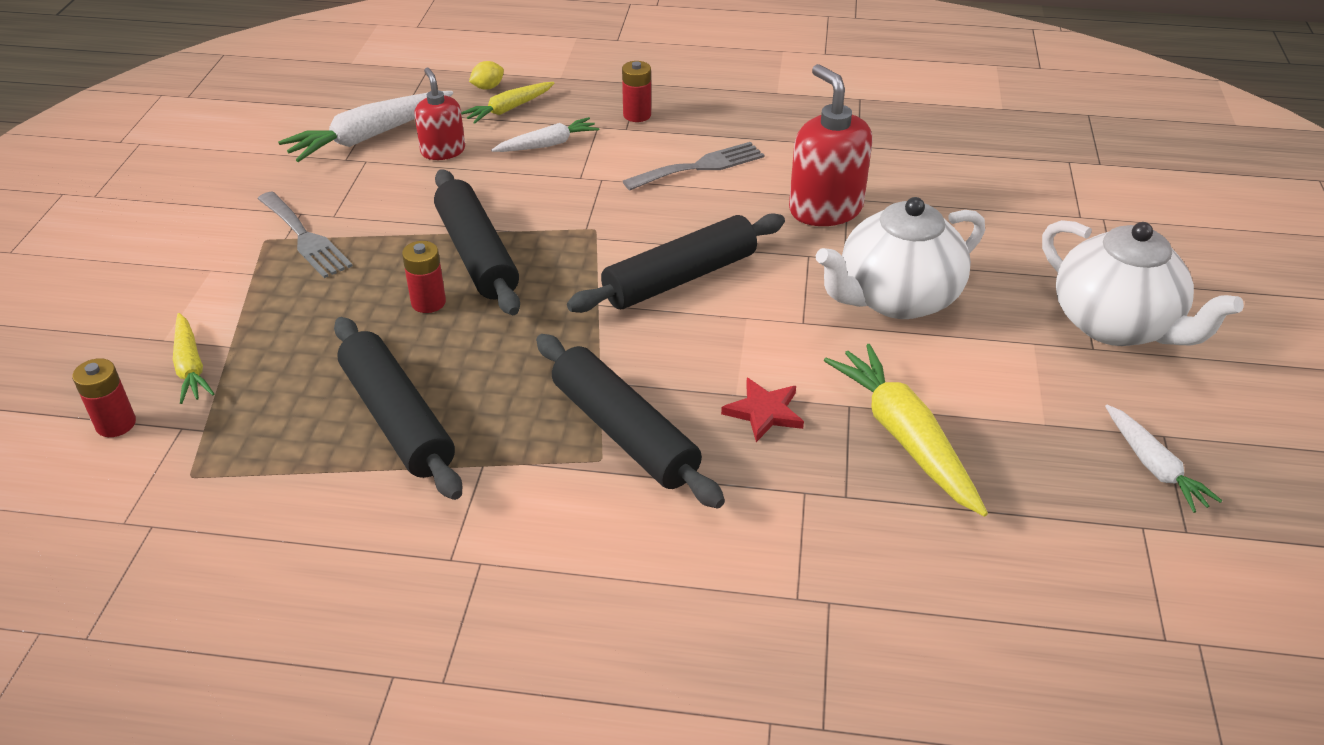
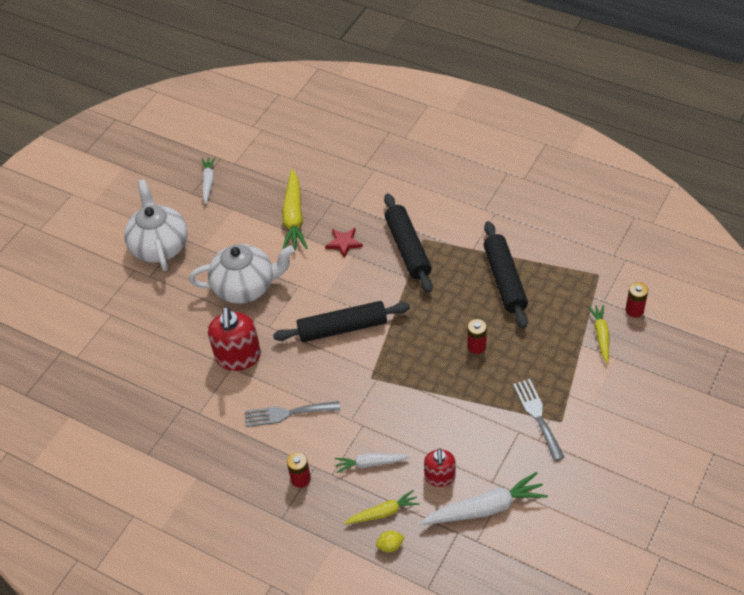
camera: 155 degrees left, 10 degrees up
(477, 254) = (442, 375): black rolling pin -> none

